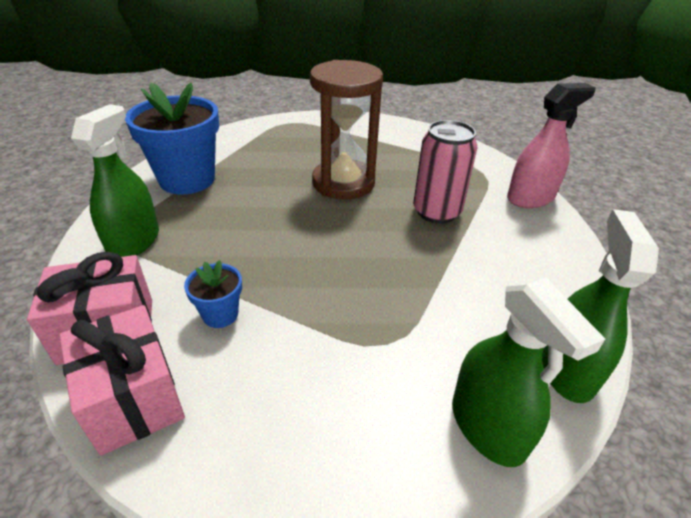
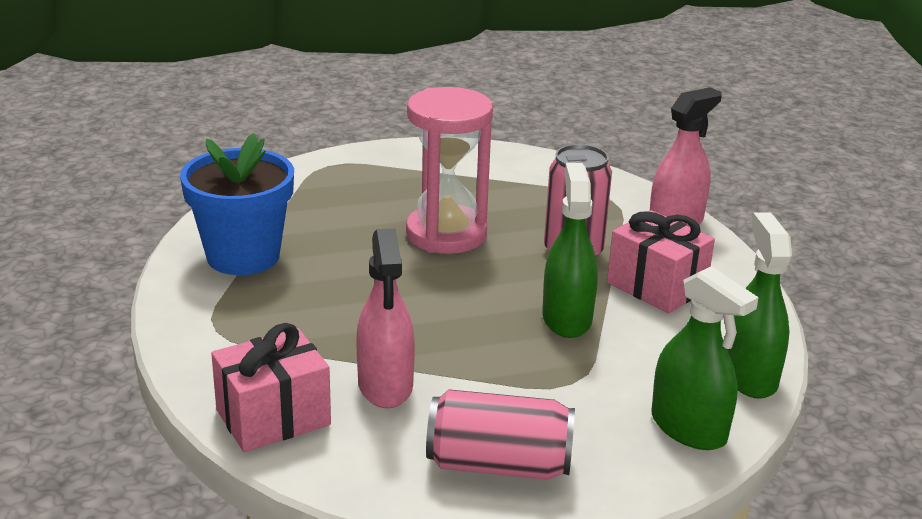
camera: 15 degrees left, 10 degrees down
(134, 242) = (232, 333): green spray bottle -> green spray bottle (566, 318)
(134, 398) = (346, 463): pink gift -> pink gift (656, 286)
(220, 314) = (385, 385): blue flower pot -> pink spray bottle
(273, 434) = (499, 464): none -> pink can
(343, 183) = (446, 234): brown hourglass -> pink hourglass

